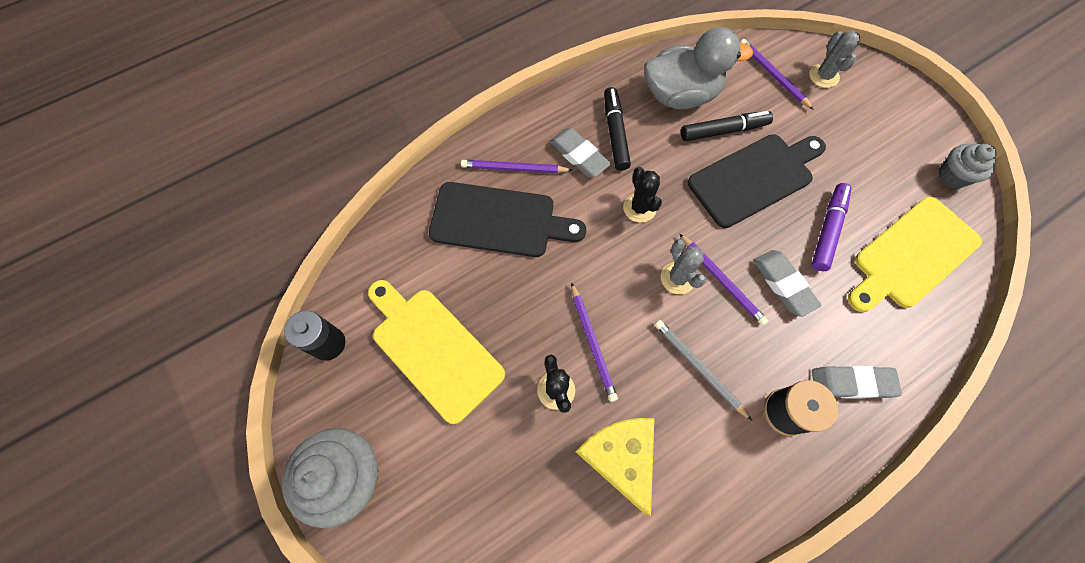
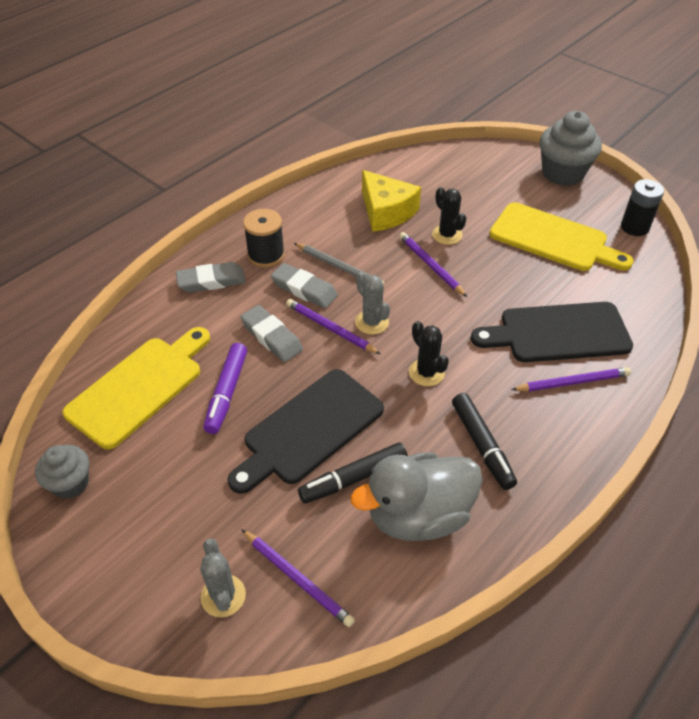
camera: 165 degrees right, 20 degrees down
(579, 155) = (511, 411): grey eraser -> grey eraser (304, 289)

